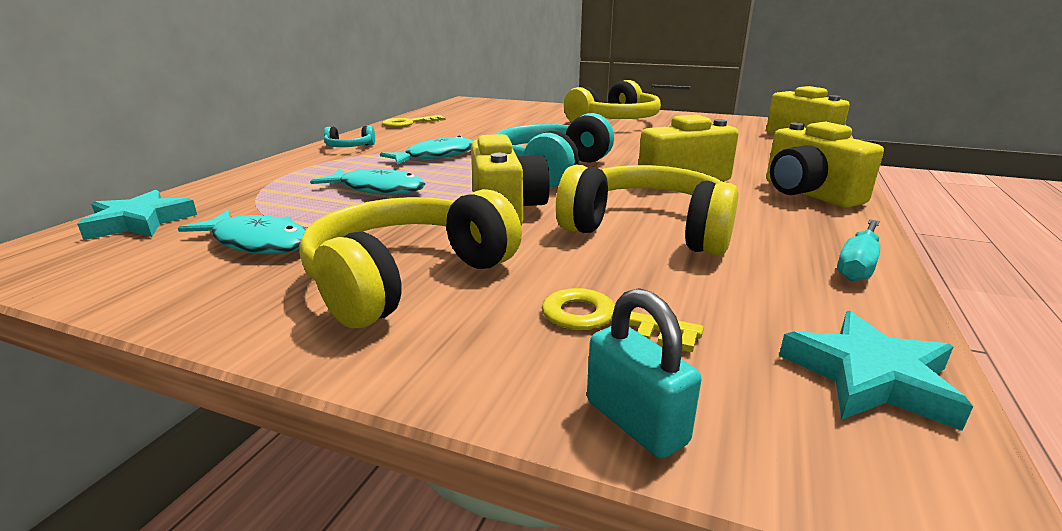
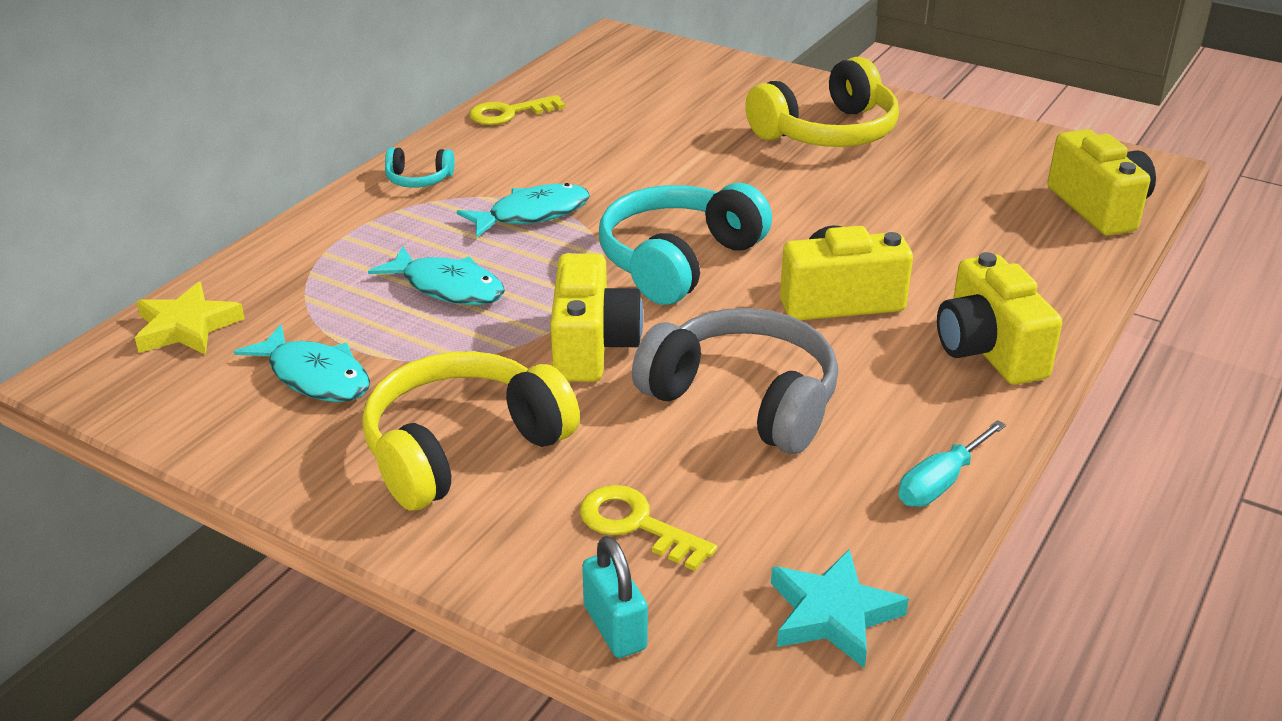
camera: 10 degrees right, 10 degrees up
(140, 222) = (187, 327): turquoise star -> yellow star
(648, 229) = (743, 399): yellow headphones -> grey headphones

